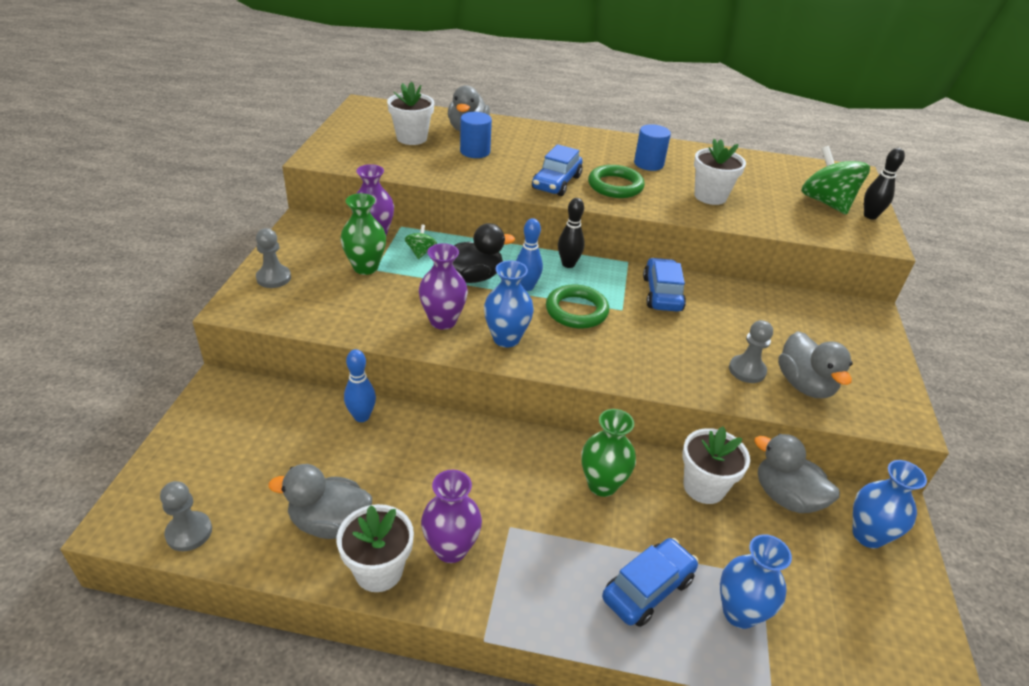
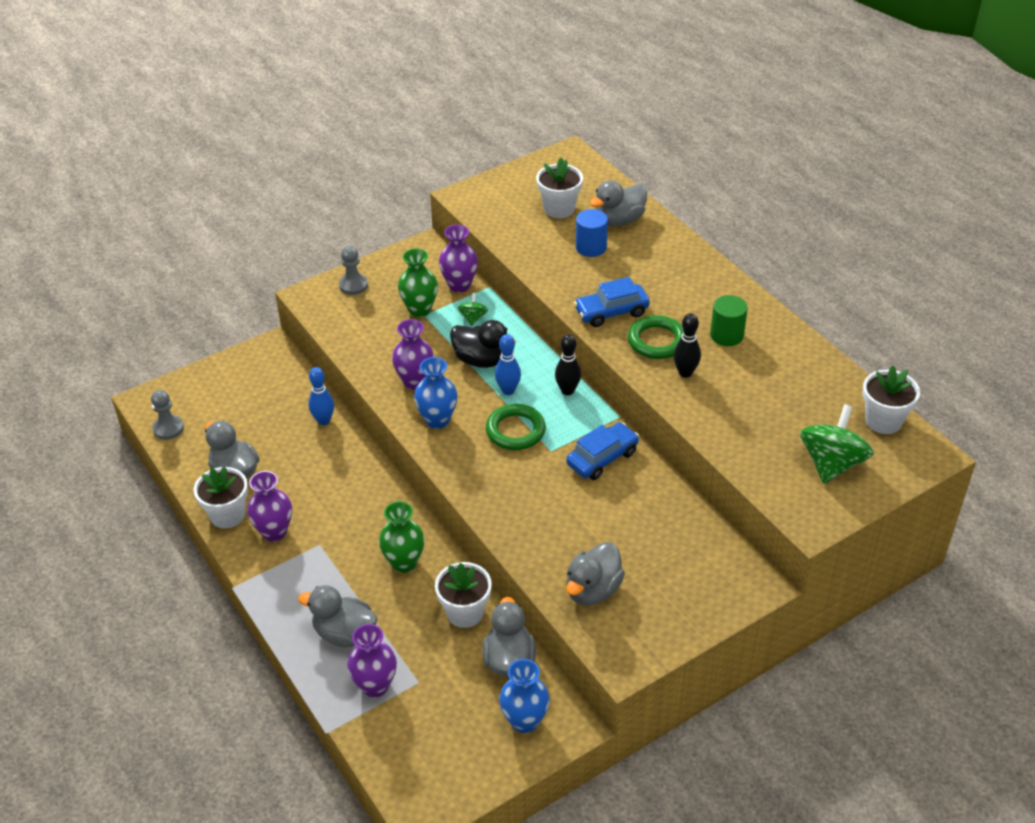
camera: 50 degrees right, 5 degrees up
(421, 252) = (473, 318): green spinning top -> green spinning top turned 45 degrees counterclockwise
(647, 589) = (344, 633): blue car -> grey duck
(648, 164) = (726, 335): blue cylinder -> green cylinder
(710, 196) = (726, 396): white flower pot -> white flower pot (883, 421)
(739, 612) = (375, 686): blue vase -> purple vase
(747, 370) = (568, 552): grey pawn -> none
(870, 216) = (851, 499): black bowling pin -> black bowling pin (685, 373)

